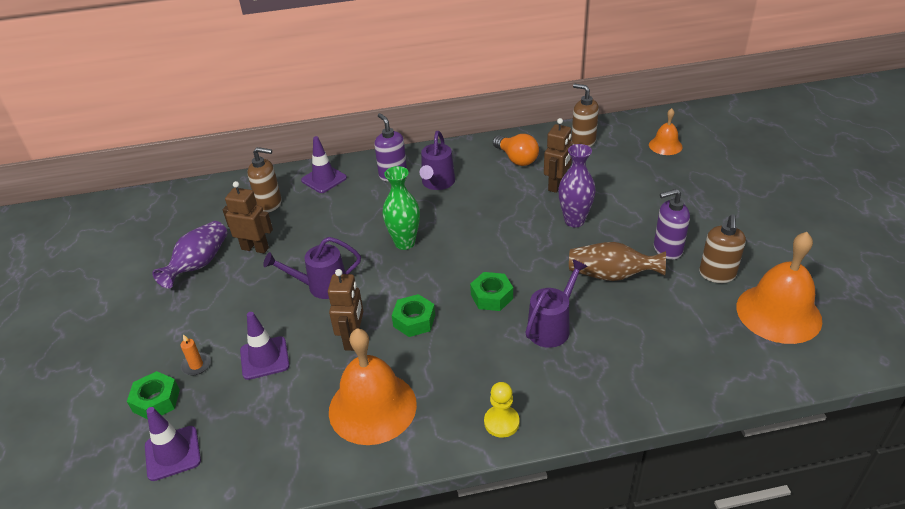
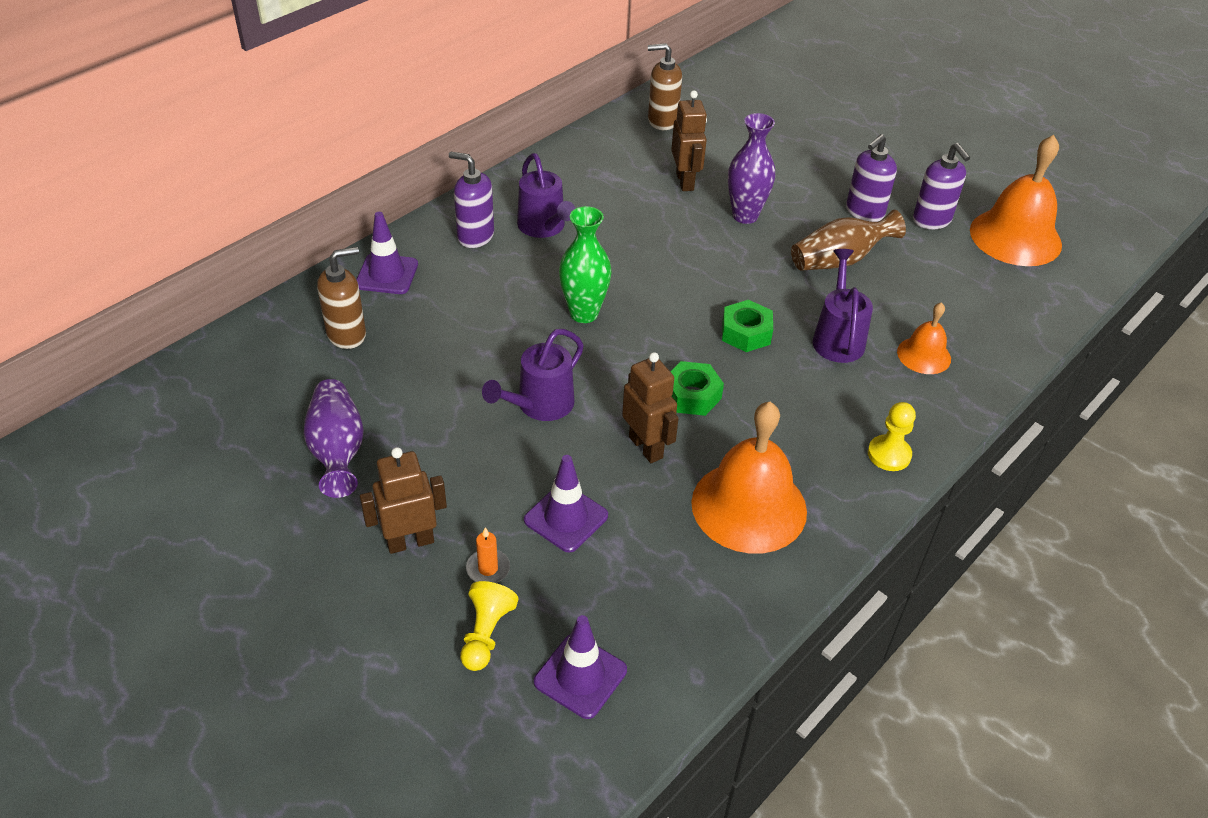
camera: 40 degrees left, 5 degrees up
(156, 401) = (486, 634): green nut -> yellow pawn
(255, 248) = (395, 398): brown robot -> brown robot (410, 542)
(516, 159) = (608, 165): orange light bulb -> none
(665, 145) = (753, 98): orange bell -> orange bell (924, 355)
(717, 274) = (932, 220): brown soap dispenser -> purple soap dispenser

